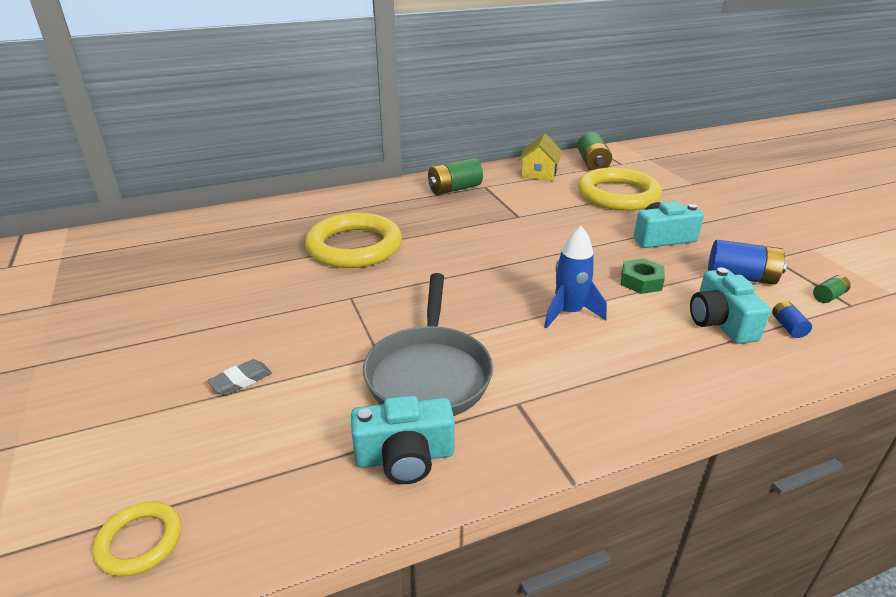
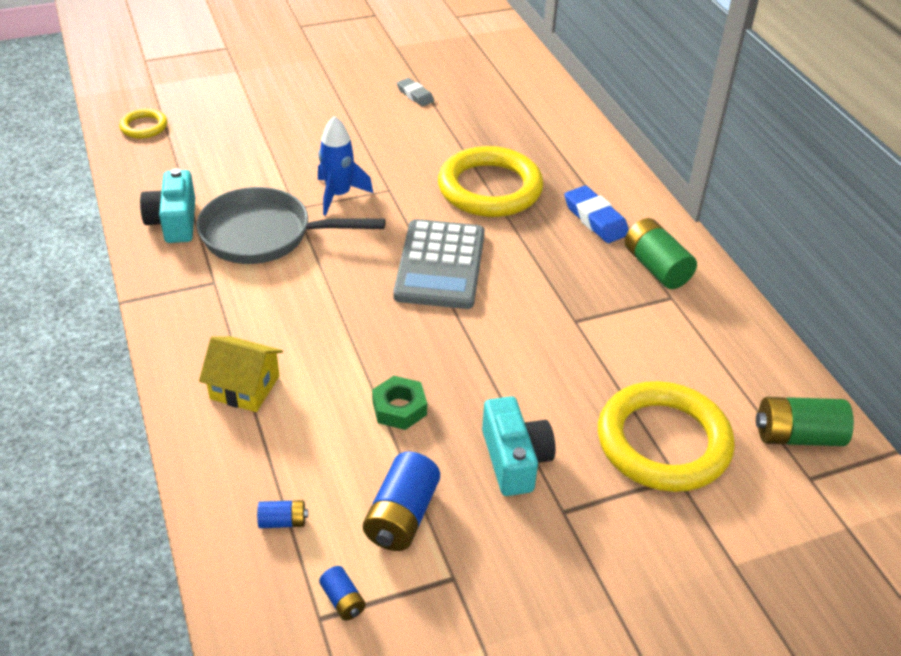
camera: 90 degrees right, 10 degrees up
(241, 381) = (278, 143): grey eraser -> grey eraser (415, 95)
(400, 206) = (595, 219): none -> blue eraser
(465, 268) = (440, 265): none -> grey calculator
(539, 173) = (735, 361): yellow house -> yellow house (245, 387)
(569, 313) = (341, 334): blue rocket -> blue rocket (339, 195)
(720, 322) = (303, 458): turquoise camera -> none
(828, 296) = (343, 600): green battery -> blue battery

